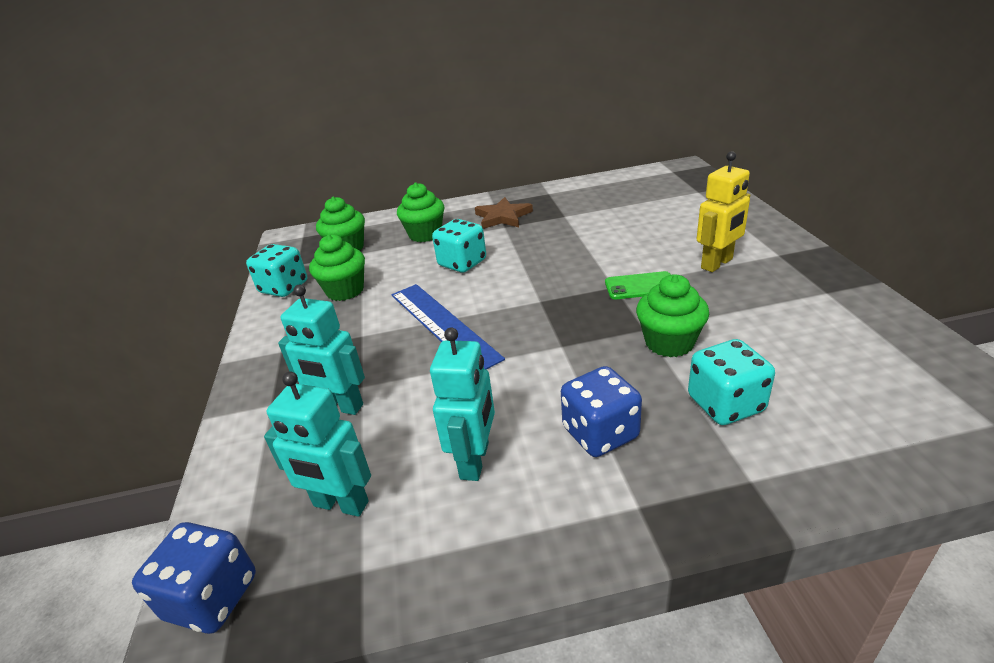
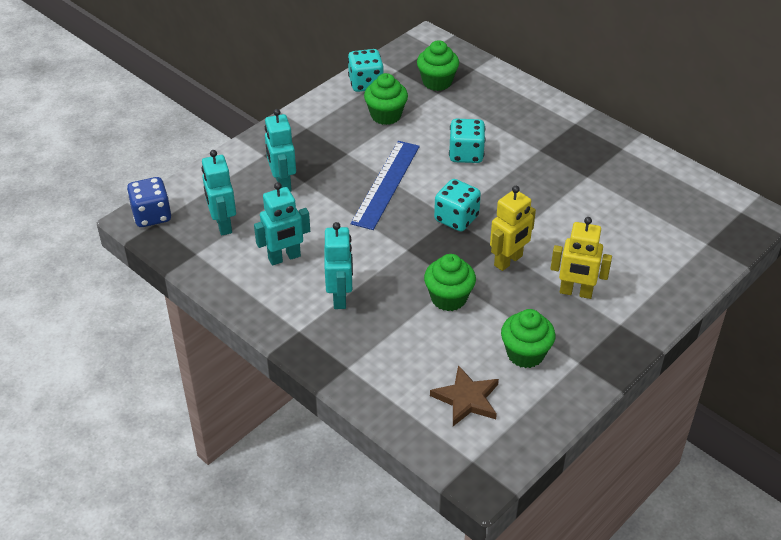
camera: 50 degrees right, 10 degrees up
(425, 234) = (490, 112): green cupcake -> green cupcake (525, 354)
(503, 217) = (555, 141): brown star -> brown star (467, 399)
(600, 433) = (340, 297): blue dice -> turquoise robot
(640, 286) = (508, 261): green phone -> yellow robot
(725, 404) = (404, 341): turquoise dice -> turquoise dice (456, 218)

